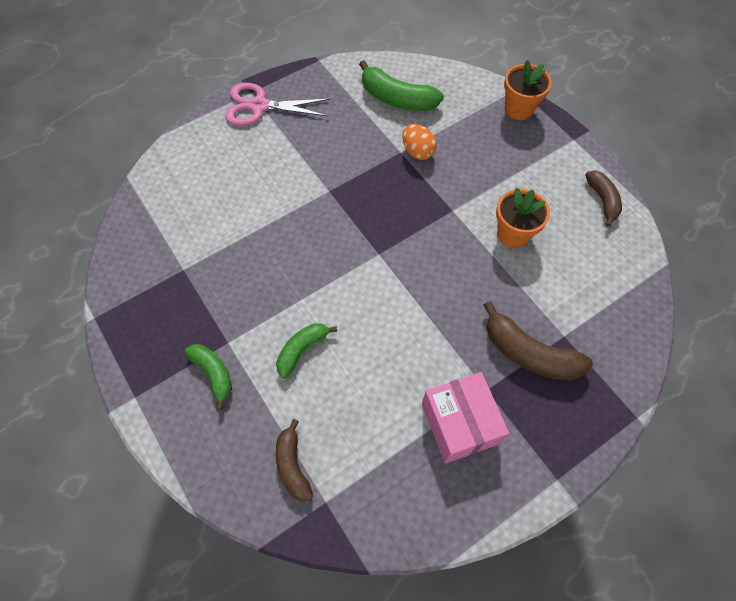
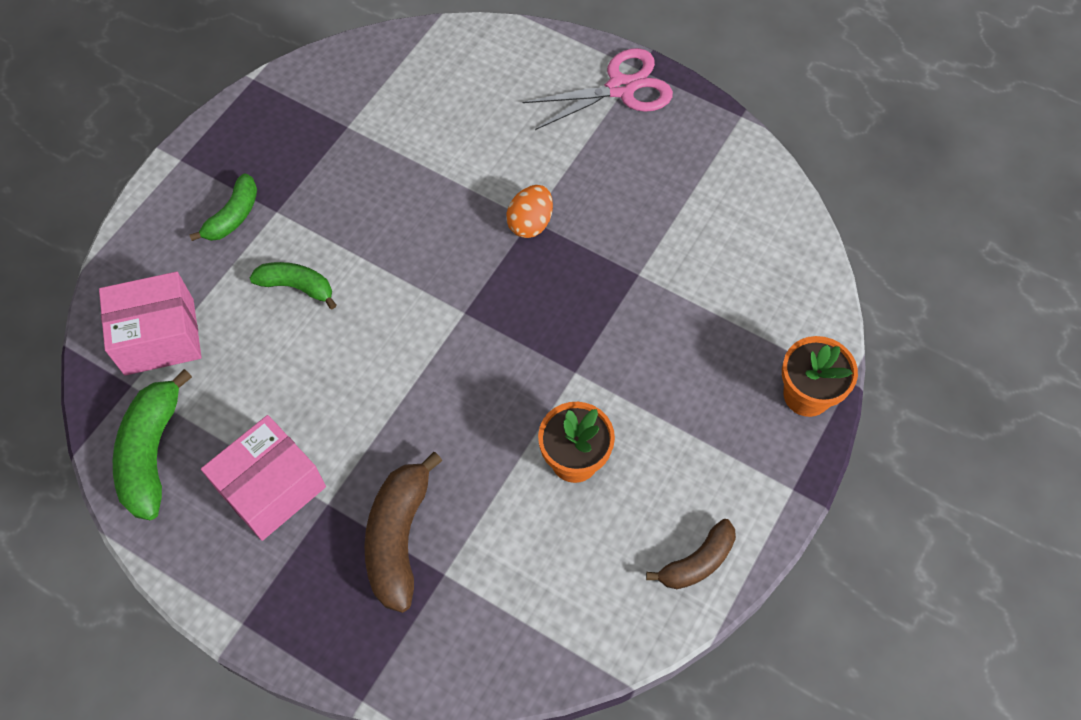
camera: 65 degrees right, 0 degrees up
(259, 106) = (620, 88): pink scissors -> pink scissors turned 90 degrees clockwise
(293, 465) = (159, 337): brown banana -> pink box
(397, 98) = (729, 234): green banana -> green banana (152, 453)
(417, 152) = (650, 294): orange egg -> orange egg (530, 223)

